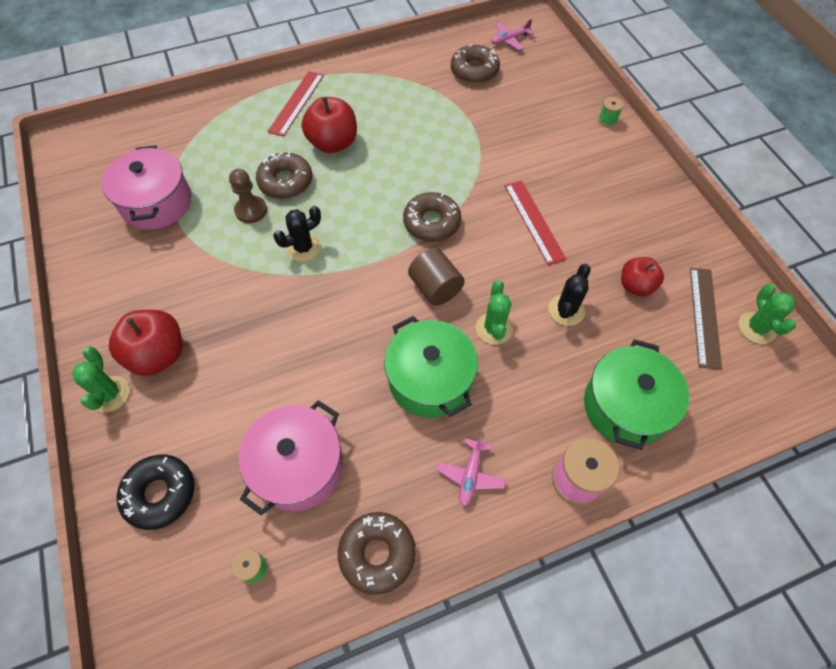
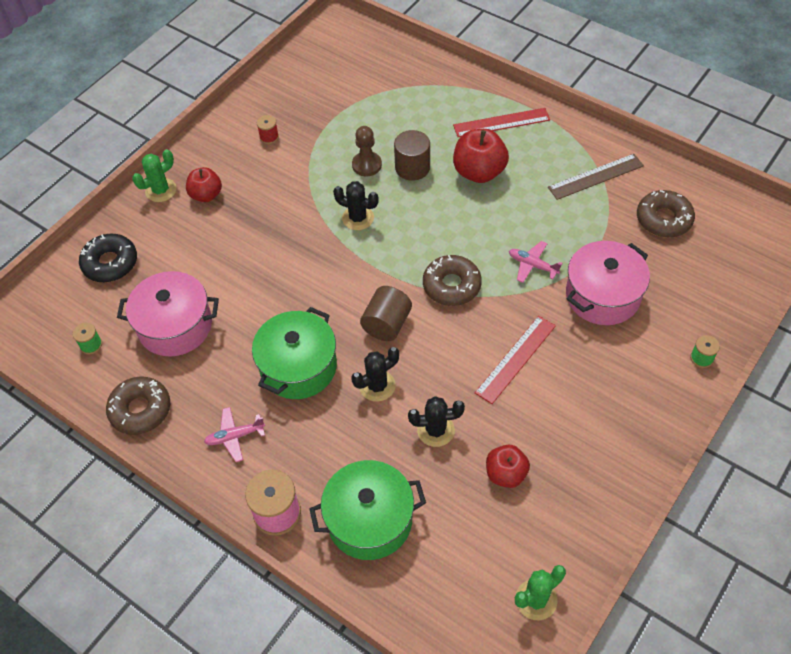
camera: 60 degrees right, 5 degrees down
(141, 265) = (269, 137): none -> red spool
(157, 203) = (329, 108): pink pot -> pink pot (602, 296)
(158, 355) = (206, 195): red apple -> red apple, size x0.64
(285, 182) = (412, 168): brown donut -> brown cylinder
(494, 328) = (377, 386): green cactus -> black cactus
(509, 40) = (736, 224): pink plane -> pink plane (532, 265)
(704, 316) = (514, 547): brown ruler -> brown ruler (595, 176)

